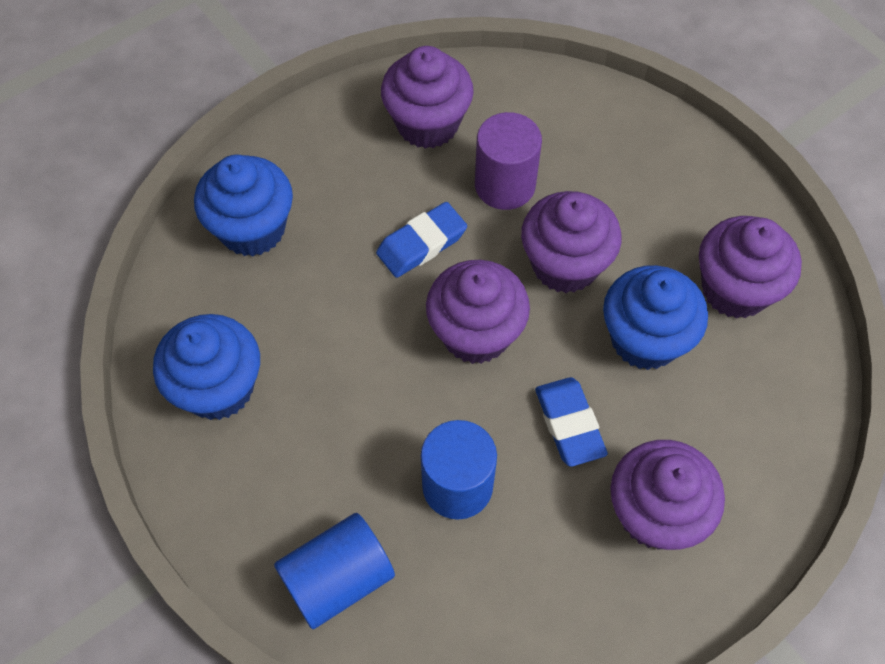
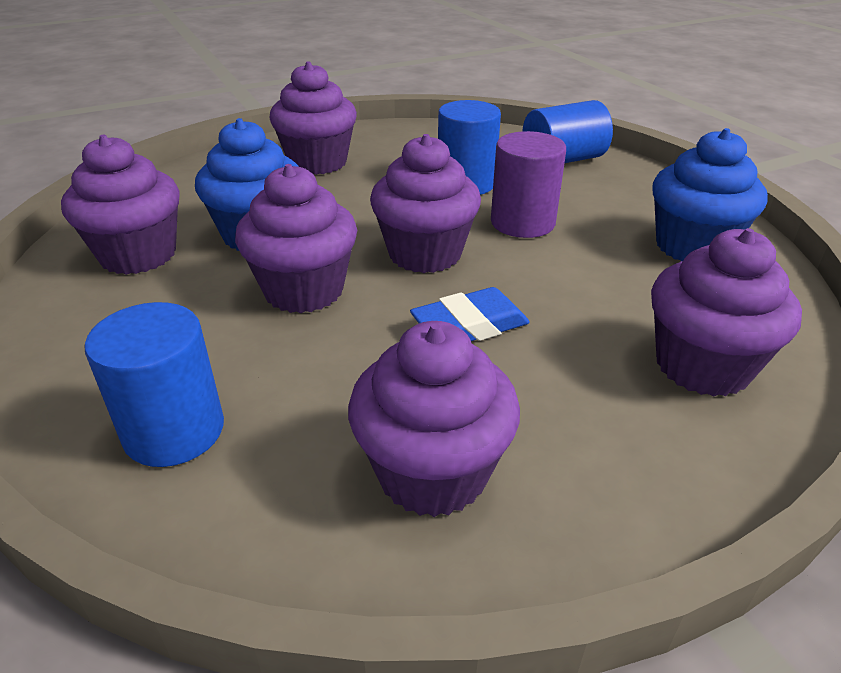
camera: 170 degrees left, 25 degrees down
(252, 229) = (702, 366): blue cupcake -> purple cupcake
(505, 185) = (339, 372): purple cylinder -> purple cylinder (522, 223)
(569, 424) = (360, 200): blue eraser -> none
(586, 127) = (174, 431): none -> blue cylinder

